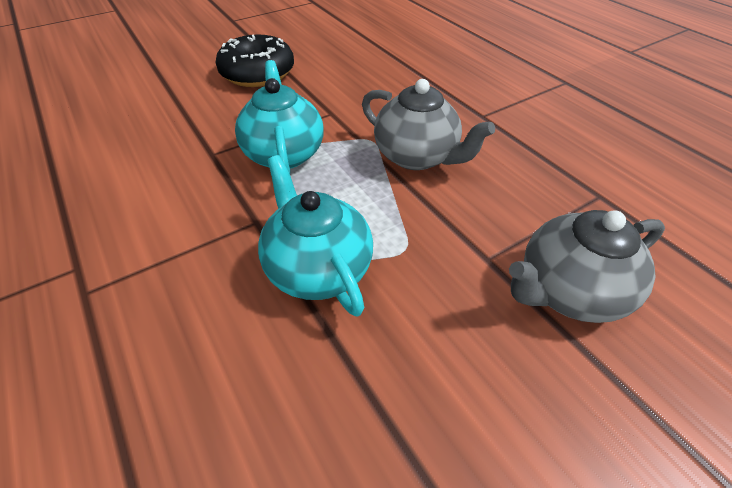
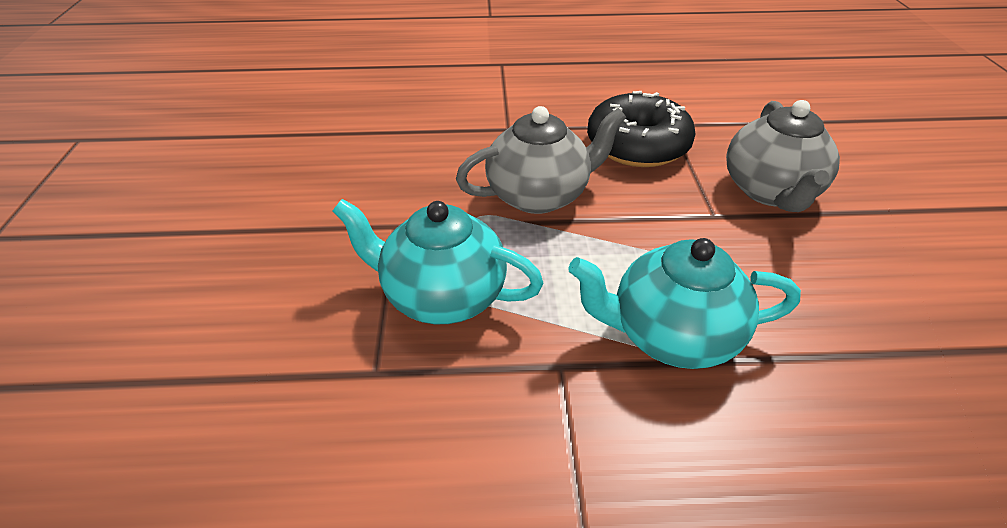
camera: 60 degrees left, 5 degrees down
(258, 73) = (212, 260): black donut -> black donut (637, 145)

